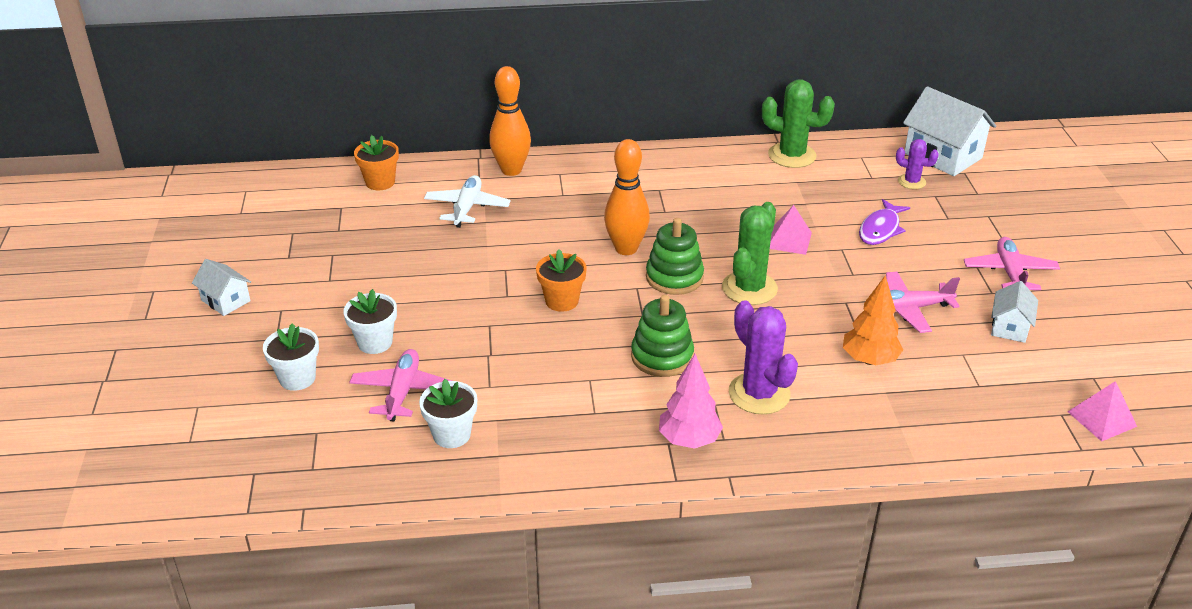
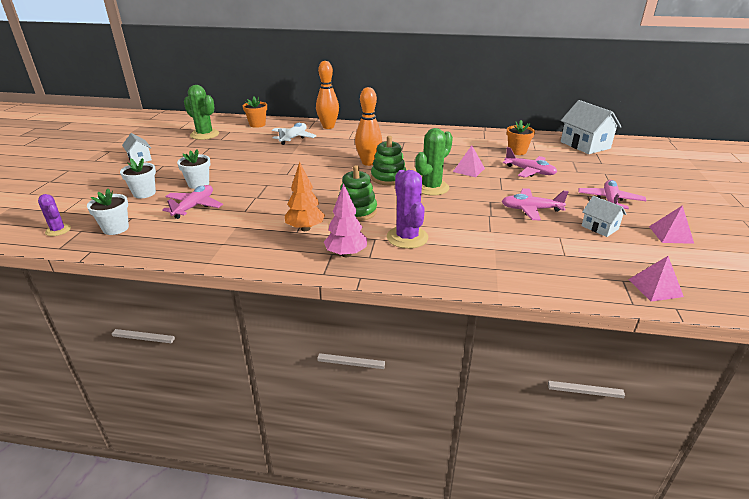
camera: 15 degrees right, 5 degrees down
(451, 434) = (204, 230): white flower pot -> white flower pot (116, 228)
(562, 301) = (315, 180): orange flower pot -> orange flower pot (517, 151)
(792, 155) = (490, 136): green cactus -> green cactus (205, 134)
(869, 360) = (491, 231): orange tree -> orange tree (305, 228)
(880, 229) = (530, 171): purple fish -> pink plane
(911, 182) = (560, 154): purple cactus -> purple cactus (58, 230)
(1009, 327) = (599, 227): white house -> white house turned 75 degrees counterclockwise
(1102, 324) = (671, 234): none -> pink pyramid

